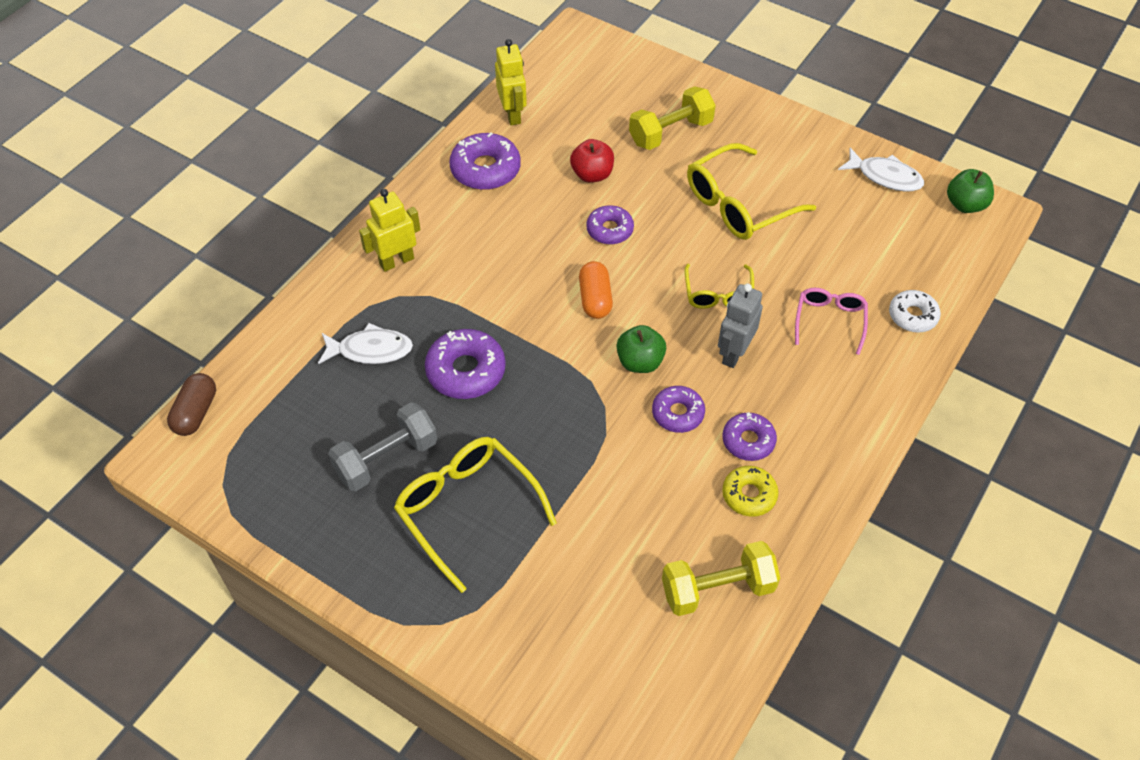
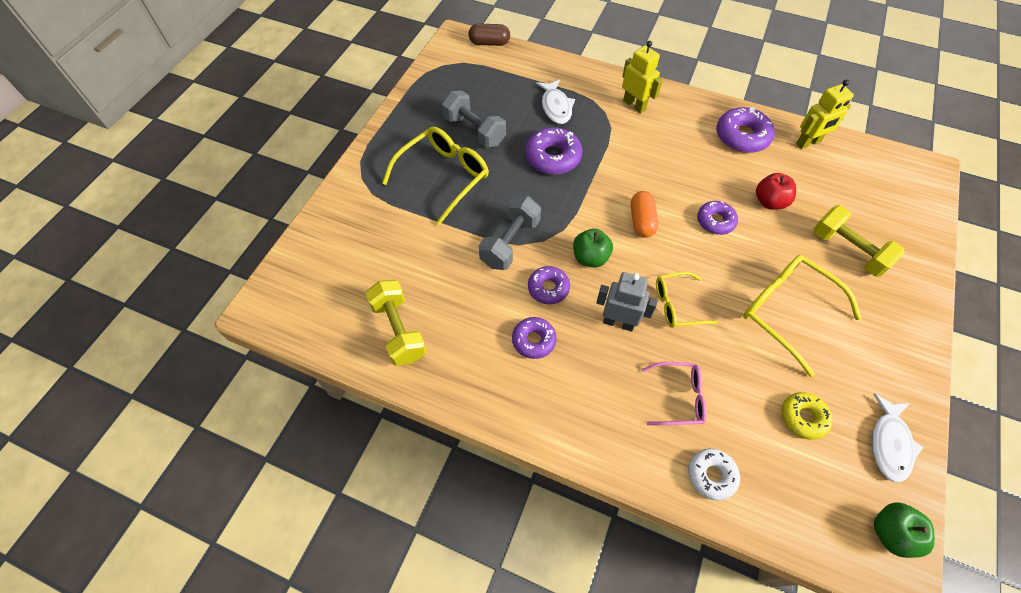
camera: 80 degrees right, 5 degrees up
(595, 299) = (641, 221): orange capsule -> orange capsule turned 75 degrees counterclockwise
(601, 443) = (510, 242): none -> grey dumbbell
(749, 495) = (483, 345): yellow donut -> yellow donut (803, 417)

